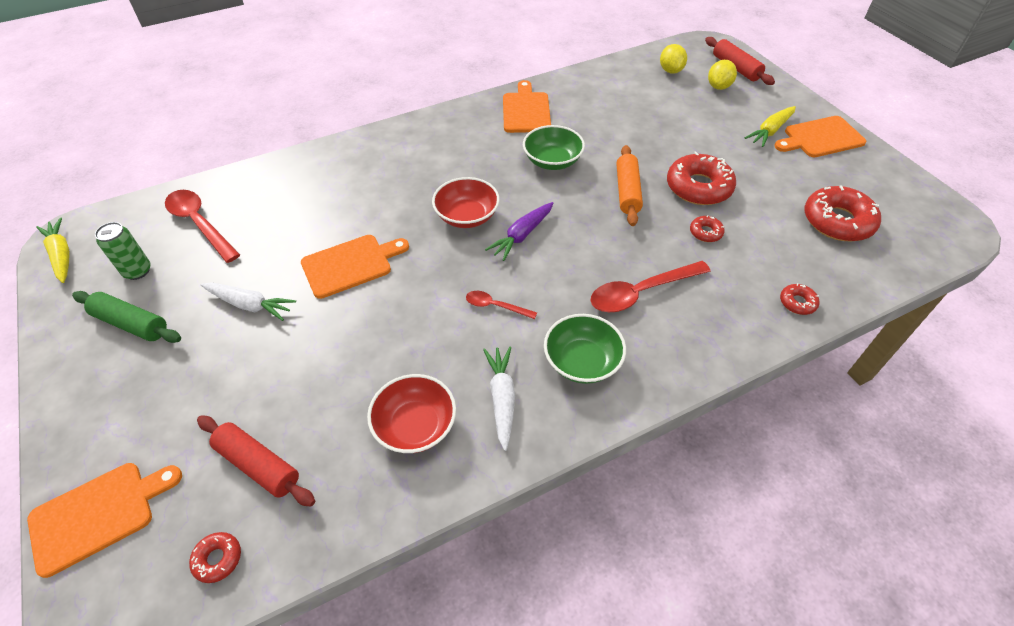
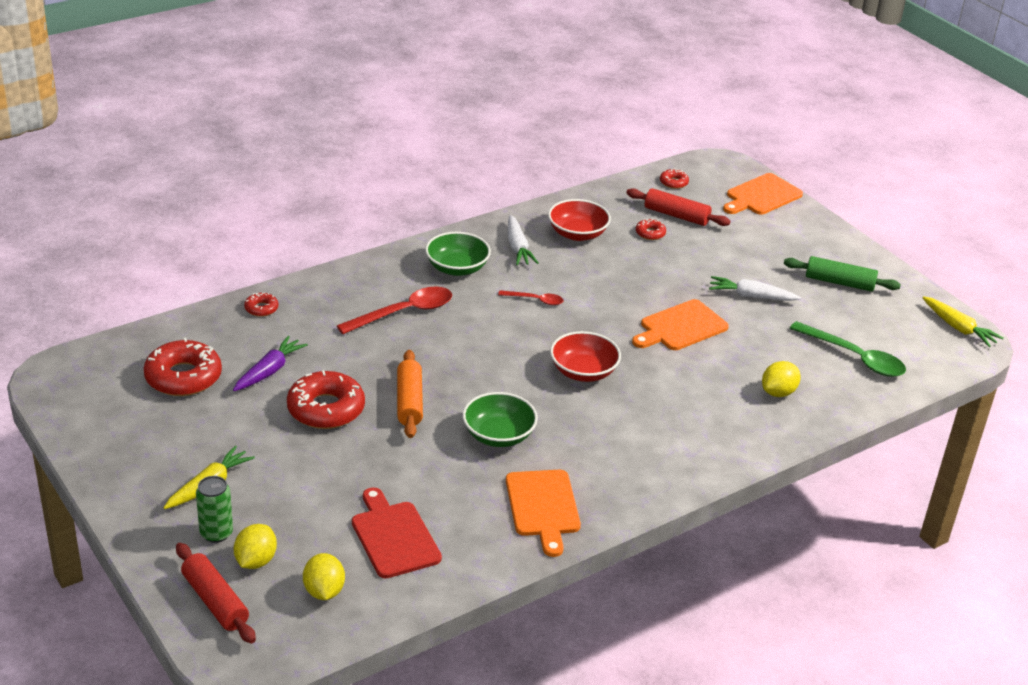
camera: 170 degrees right, 15 degrees down
(137, 271) = (874, 317): green can -> green can (216, 533)
(200, 224) = (854, 357): red spoon -> green spoon
(298, 190) = (778, 392): none -> yellow lemon
(521, 235) = (522, 355): purple carrot -> purple carrot (269, 371)
(630, 97) = (393, 536): none -> red cutting board
(705, 232) = (330, 363): red donut -> red donut (650, 233)
(820, 138) = (145, 477): orange cutting board -> none

